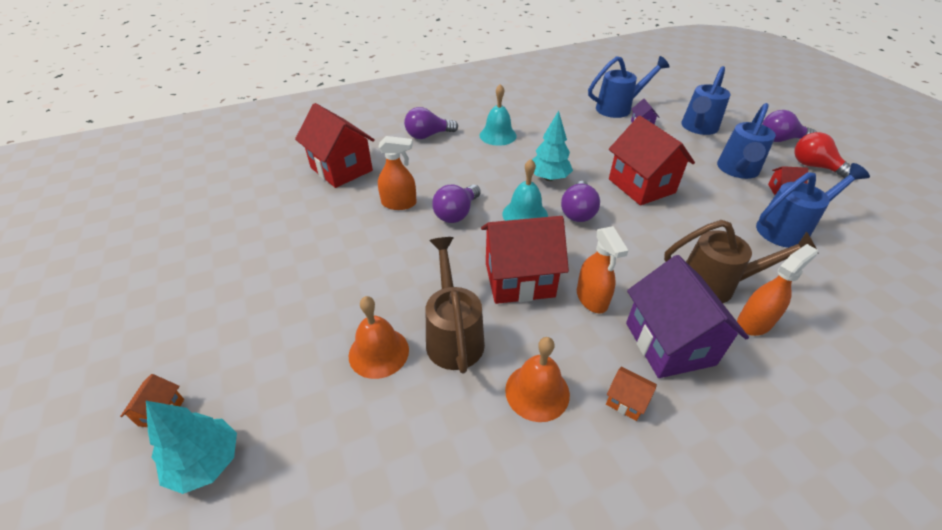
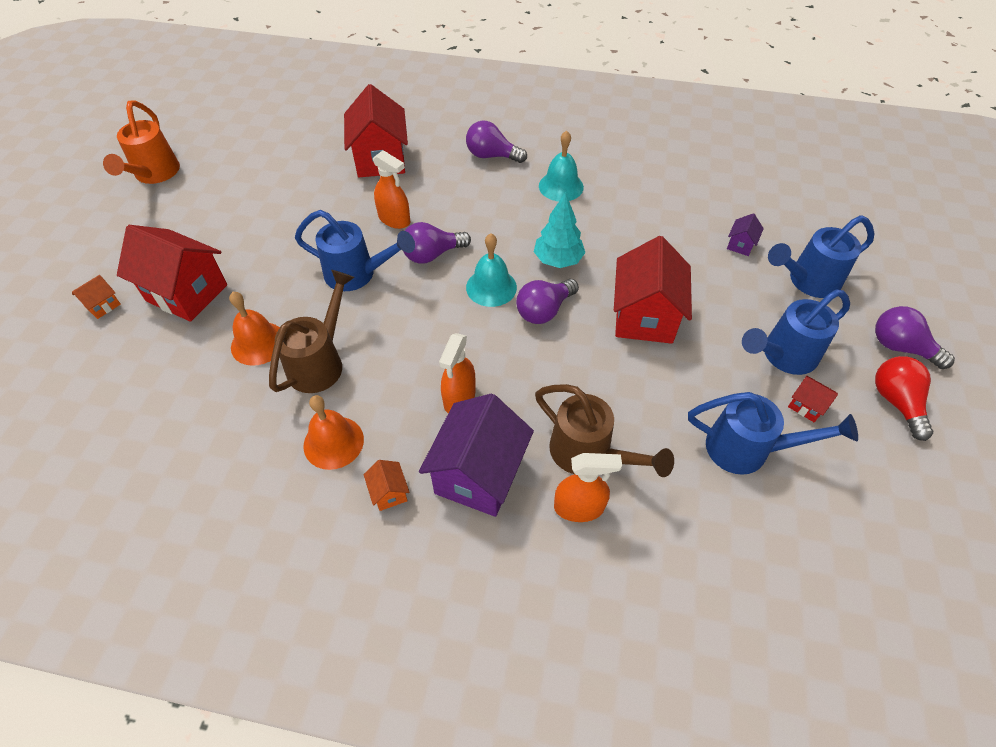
camera: 35 degrees right, 10 degrees up
(113, 267) = (154, 175): none -> orange watering can
(206, 463) = (100, 355): turquoise tree -> none
(519, 279) = (418, 346): red house -> red house (187, 293)
(619, 108) = (740, 211): blue watering can -> blue watering can (358, 274)

